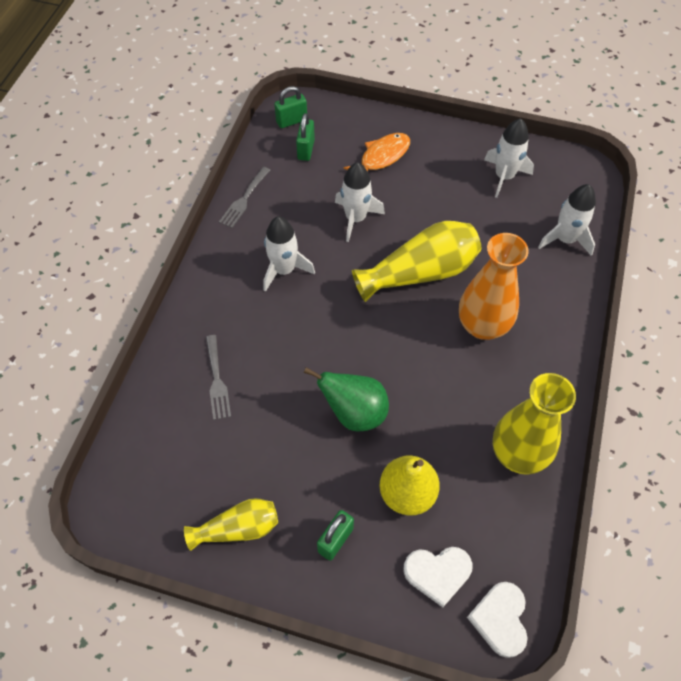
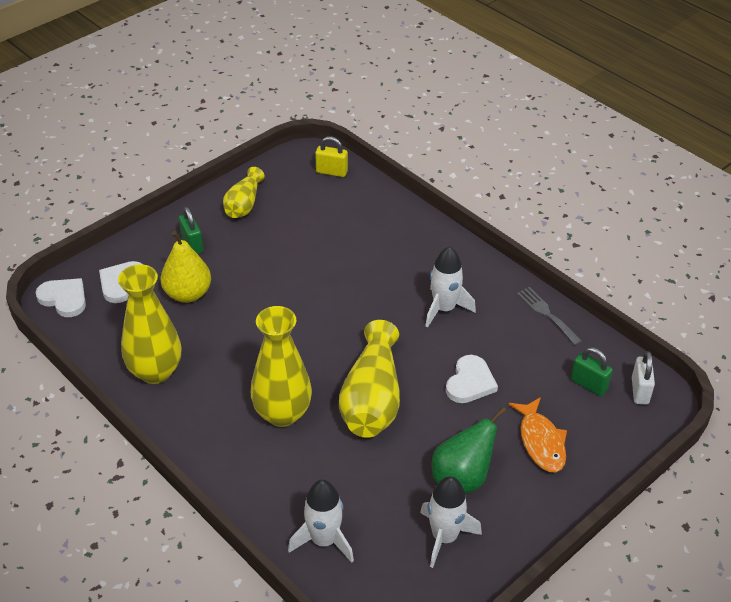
camera: 120 degrees right, 15 degrees down
(131, 468) = (331, 172): none -> yellow padlock
(217, 381) = (365, 232): grey fork -> none
(291, 121) = (640, 391): green padlock -> white padlock
(354, 413) = (274, 294): green pear -> green pear (462, 478)
(355, 218) = (470, 382): white rocket -> white heart
(482, 326) = (282, 413): orange vase -> yellow vase

